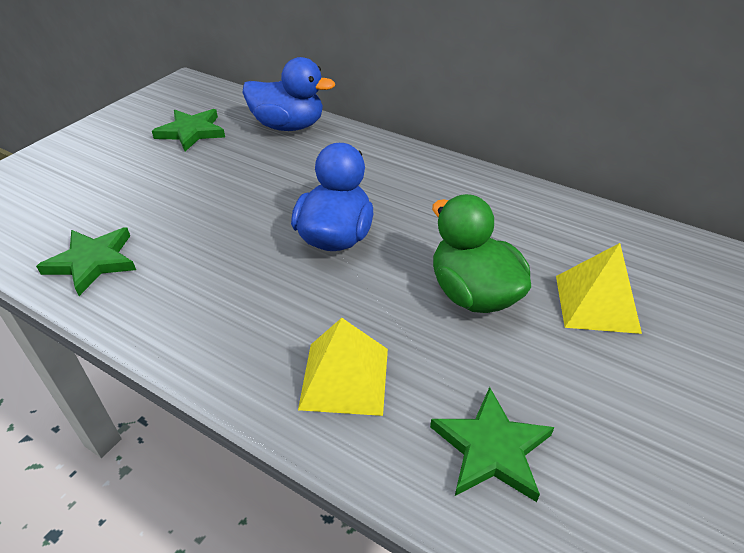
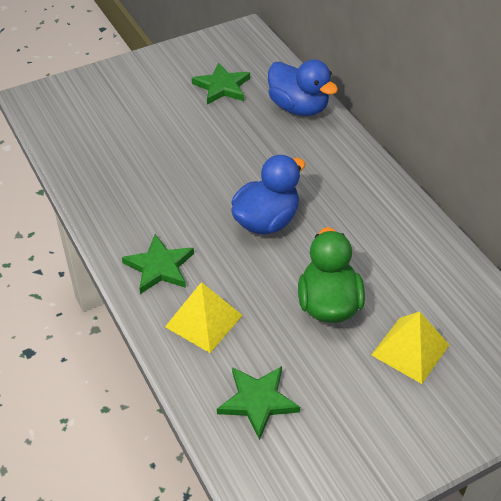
camera: 30 degrees right, 5 degrees up
(92, 262) = (102, 175): green star -> green star (159, 267)

